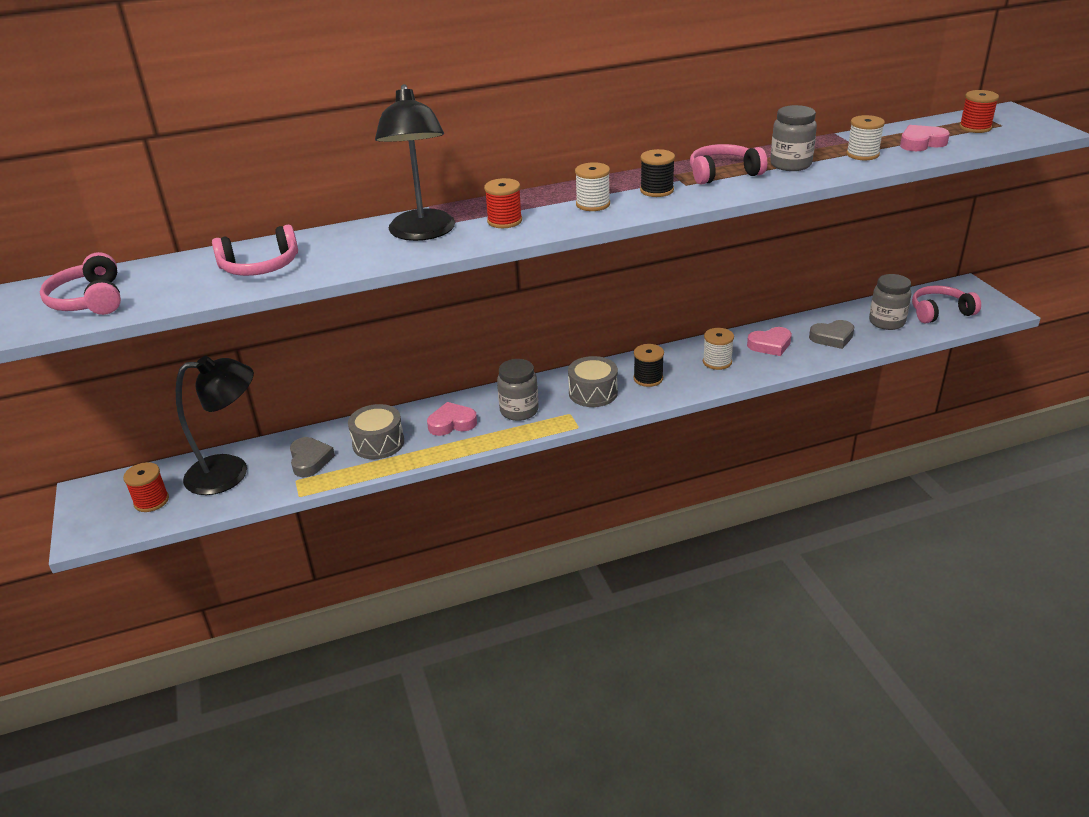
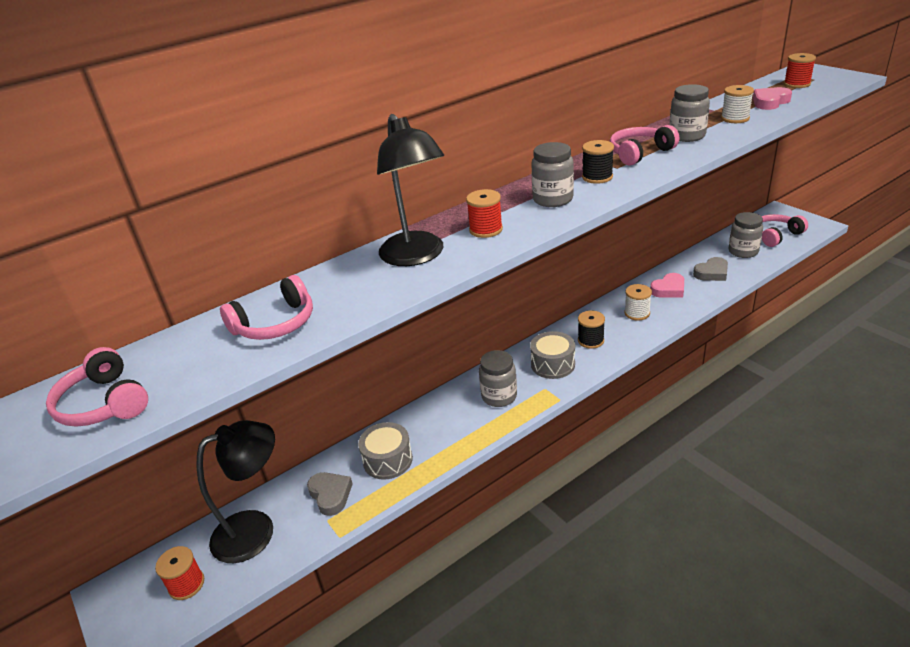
camera: 15 degrees left, 0 degrees up
(452, 423) = (445, 423): pink heart -> none
(593, 204) = (553, 199): white spool -> grey jar

